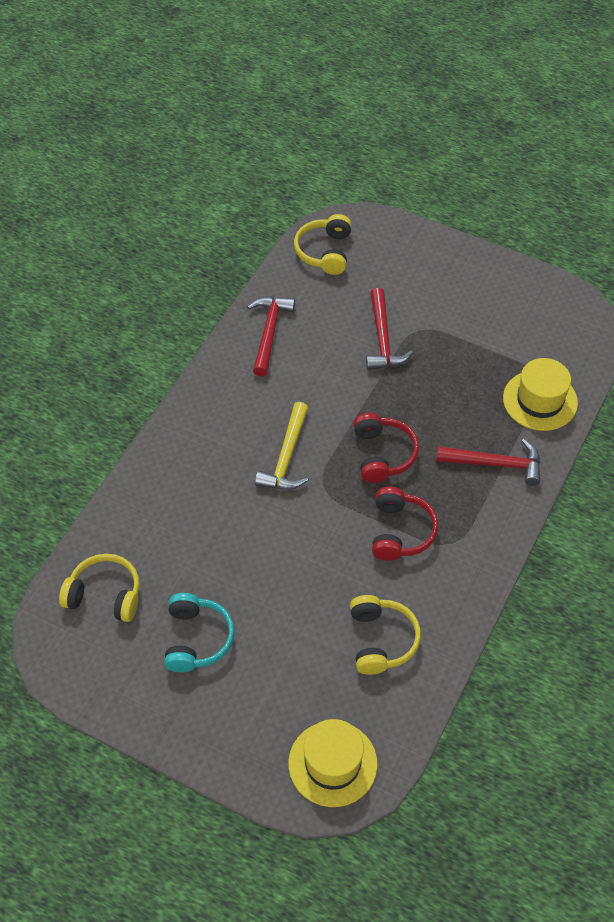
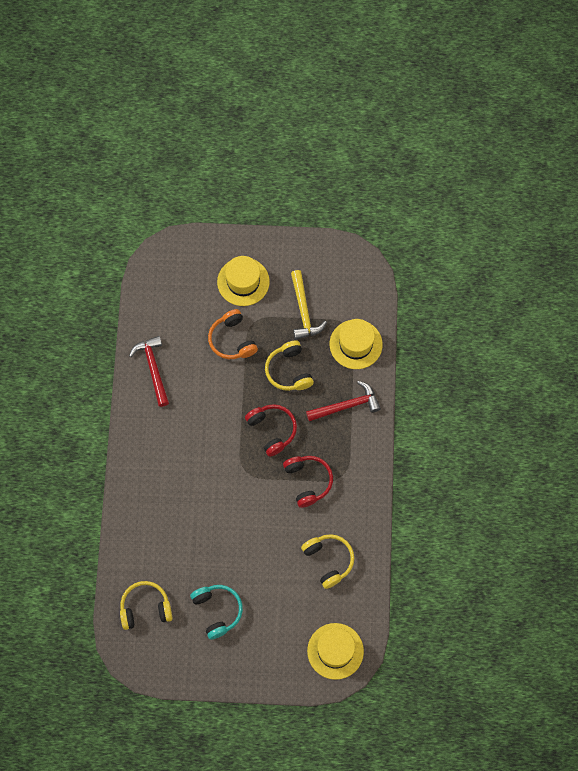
camera: 25 degrees left, 15 degrees up
(287, 456) = (211, 459): yellow hammer -> yellow hammer (303, 310)
(325, 252) = (159, 284): yellow headphones -> yellow headphones (289, 371)
(383, 339) = (232, 340): red hammer -> orange headphones
(428, 285) = (243, 282): none -> yellow hat

